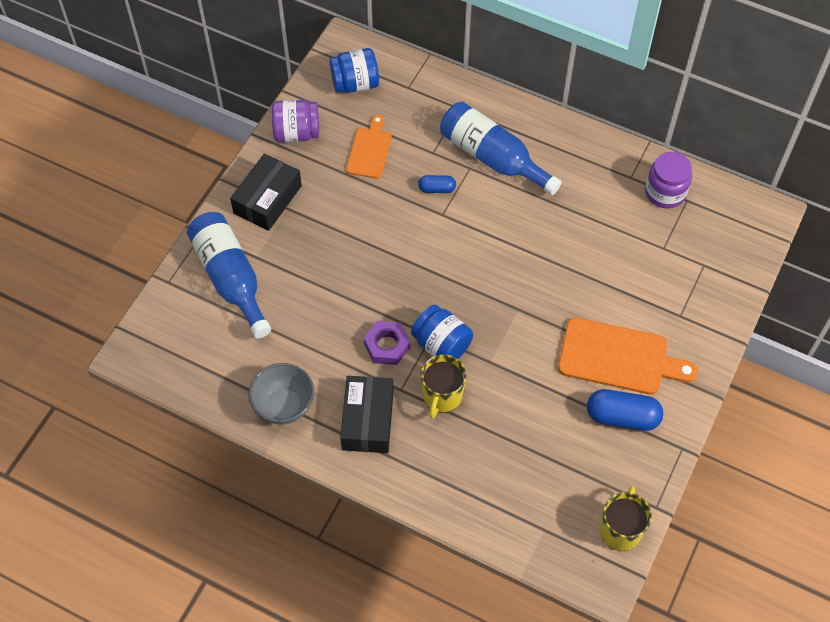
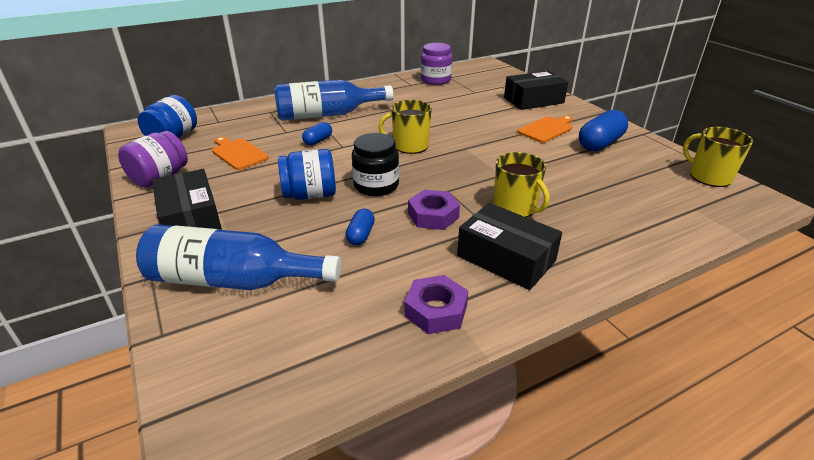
camera: 55 degrees left, 25 degrees down
(284, 406) = (436, 310): grey bowl -> purple nut
(327, 315) = (361, 235): none -> blue capsule
(398, 282) = (376, 186): none -> black jar
(441, 345) = (462, 189): blue jar -> blue jar (310, 195)
(485, 264) = (409, 146): none -> yellow mug
(618, 357) = (546, 129): orange cutting board -> orange cutting board, size x0.60
(689, 314) = (533, 100): none -> black box

